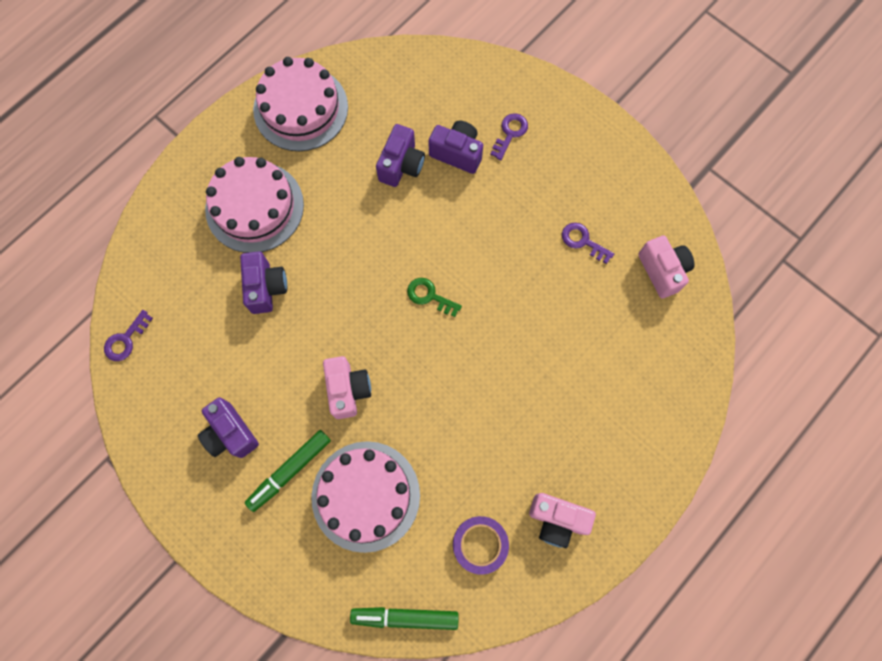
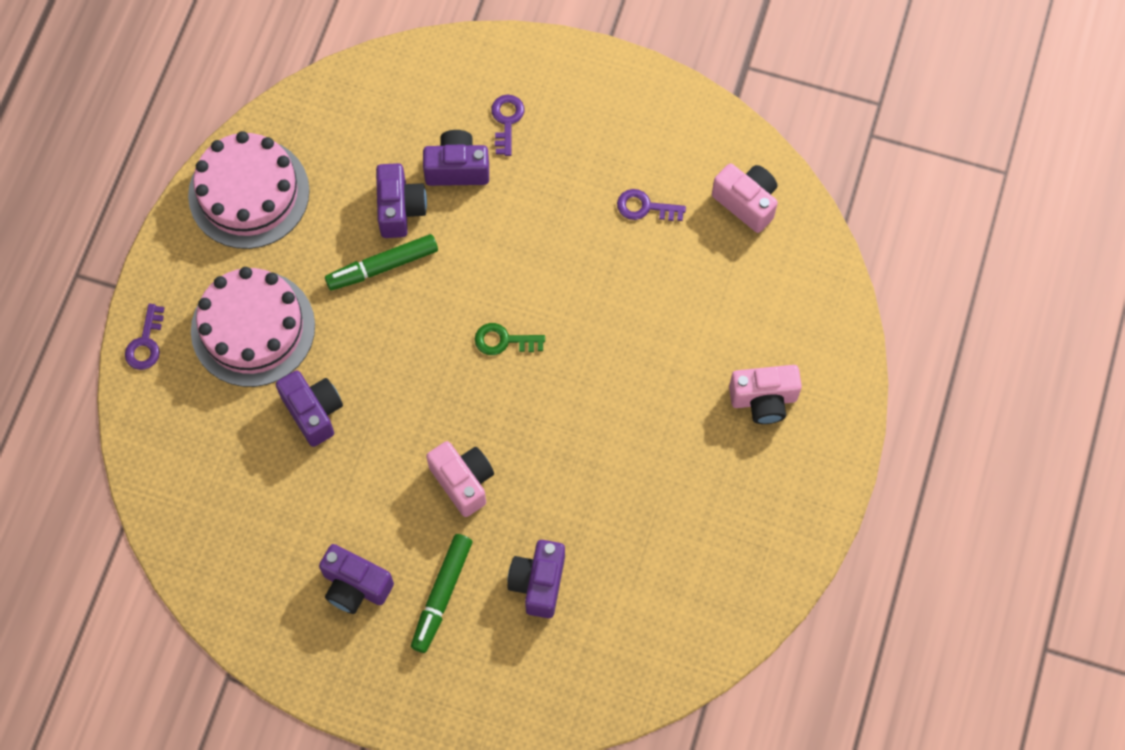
camera: 25 degrees left, 5 degrees down
(126, 340) = (181, 540): purple key -> purple key (146, 343)
(365, 496) = (538, 583): pink cake -> purple camera
(405, 617) = (641, 685): green marker -> green marker (382, 266)
(480, 544) = (685, 576): purple tape -> none
(557, 519) = (754, 514): pink camera -> pink camera (763, 400)

